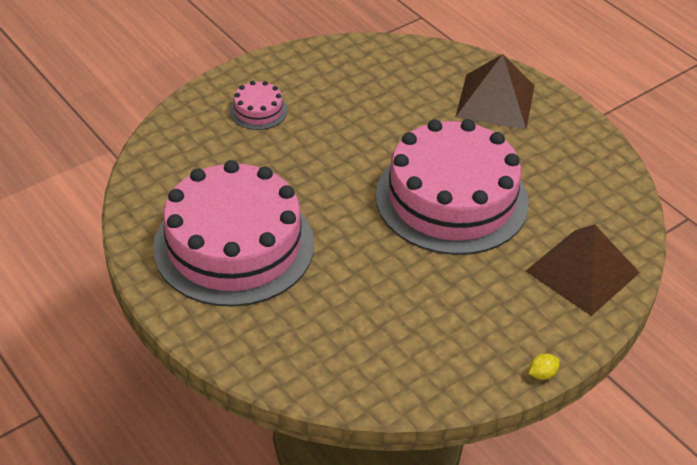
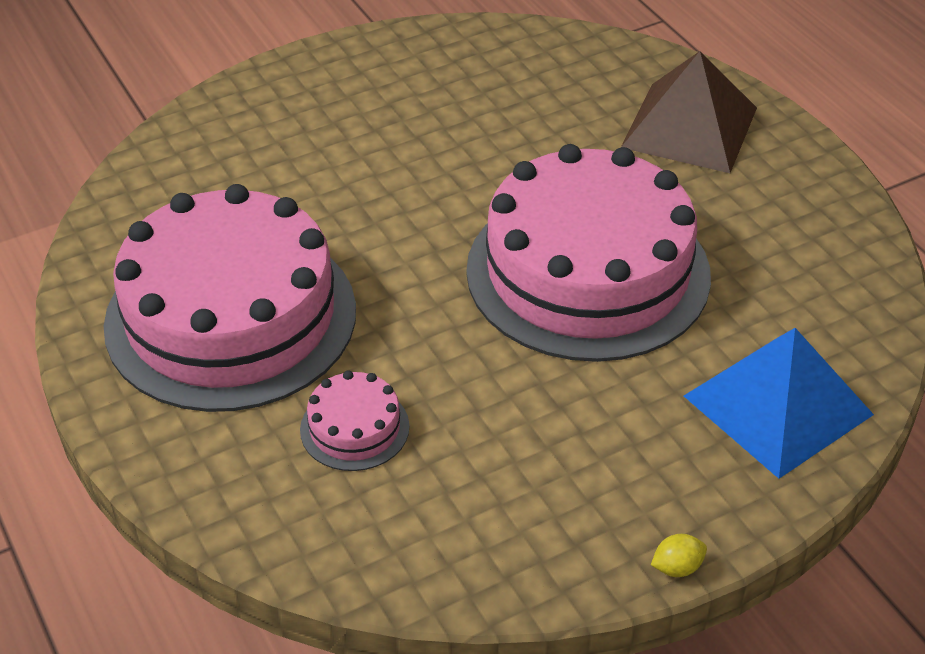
camera: 10 degrees right, 0 degrees up
(258, 111) = (318, 117): pink cake -> pink cake (354, 428)
(582, 272) = (778, 405): brown pyramid -> blue pyramid

